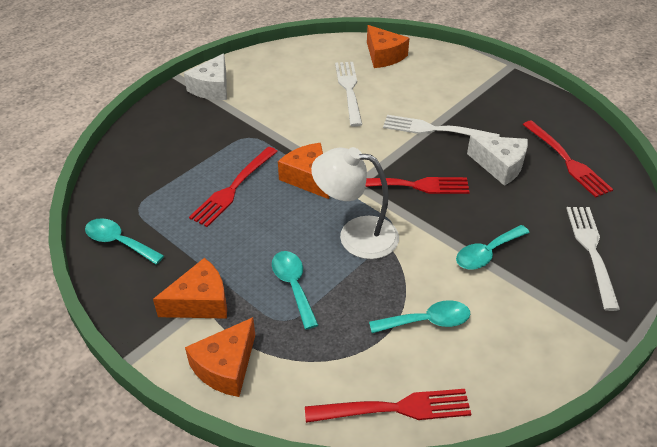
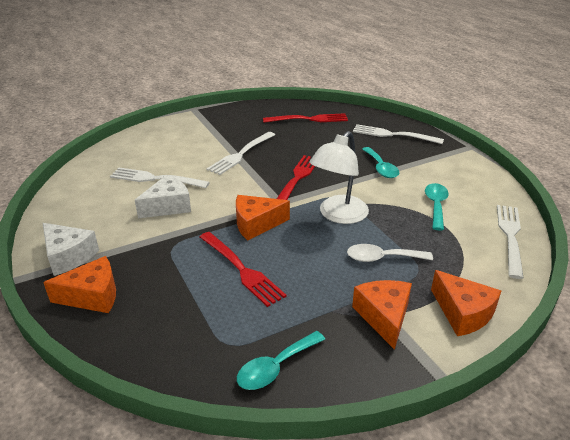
camera: 70 degrees left, 10 degrees down
(293, 286) = (382, 258): turquoise spoon -> white spoon
(384, 56) = (125, 152): orange cheese -> orange cheese (93, 296)
(394, 408) = (510, 237): red fork -> white fork
(500, 166) = (299, 141): white cheese -> white cheese (168, 206)

